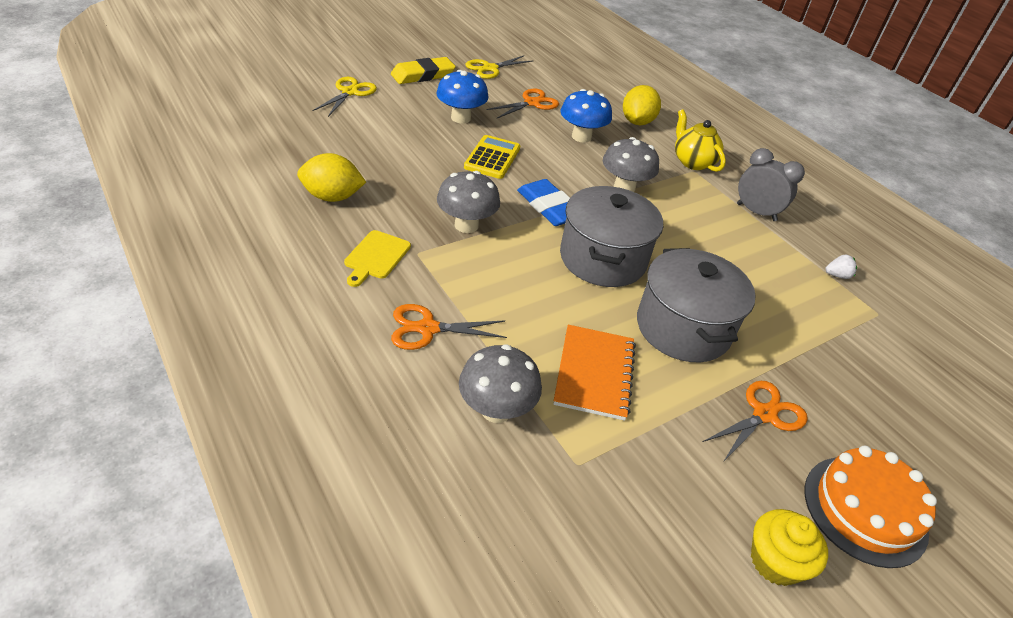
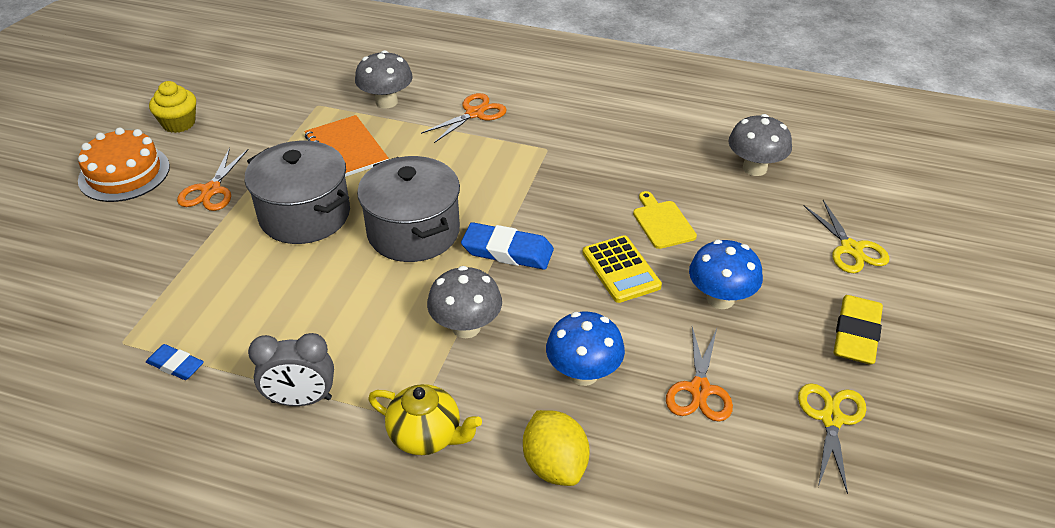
camera: 145 degrees right, 0 degrees up
(332, 197) = (663, 147): yellow lemon -> none
(376, 257) = (567, 130): yellow cutting board -> yellow cutting board (662, 222)
(466, 225) = (546, 189): grey mushroom -> grey mushroom (754, 168)
(837, 275) = (176, 365): white strawberry -> blue eraser

